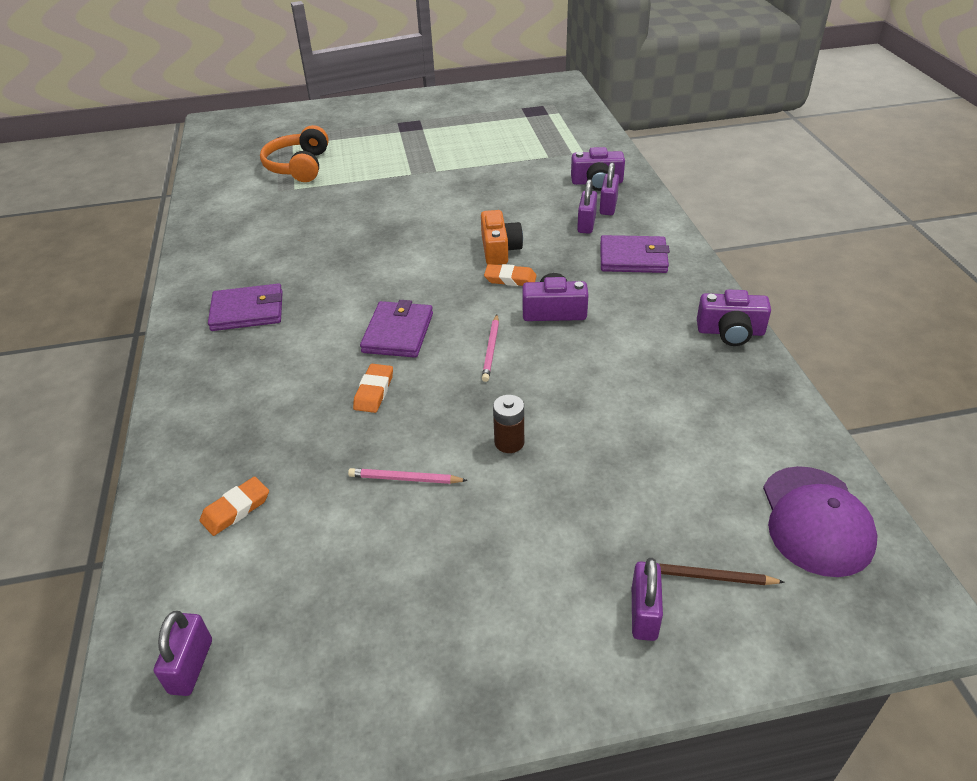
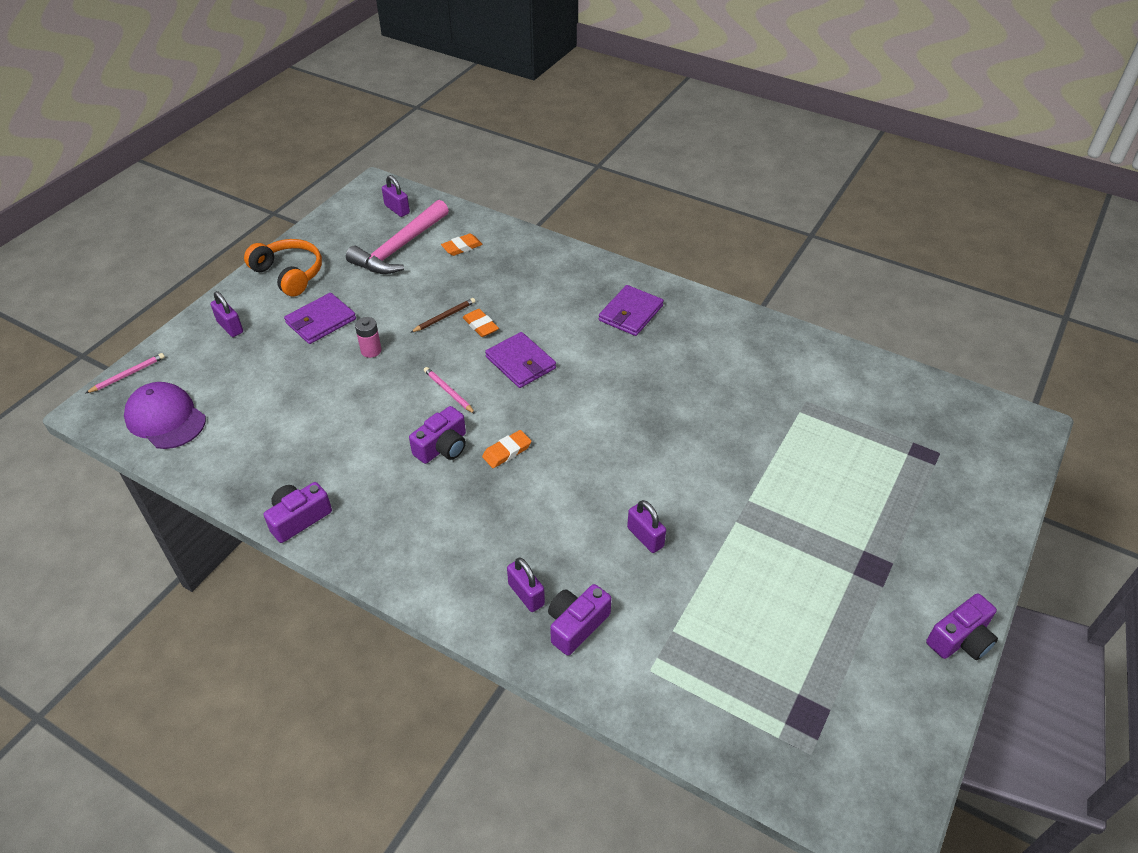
camera: 130 degrees right, 5 degrees up
(236, 509) = (462, 247): orange eraser -> orange eraser turned 60 degrees clockwise
(295, 575) = (399, 248): none -> pink hammer
(298, 166) = (846, 434): orange headphones -> orange headphones (289, 274)
(405, 479) = (403, 303): pink pencil -> pink pencil (128, 375)
(425, 95) = (960, 639): none -> purple camera
(499, 250) = (551, 472): orange camera -> none
(509, 442) = (371, 350): brown battery -> pink battery
(586, 224) = (519, 554): purple padlock -> purple padlock (645, 537)
(633, 258) = (438, 542): purple wallet -> purple wallet (321, 321)
(709, 577) = (209, 358): brown pencil -> brown pencil (444, 317)

